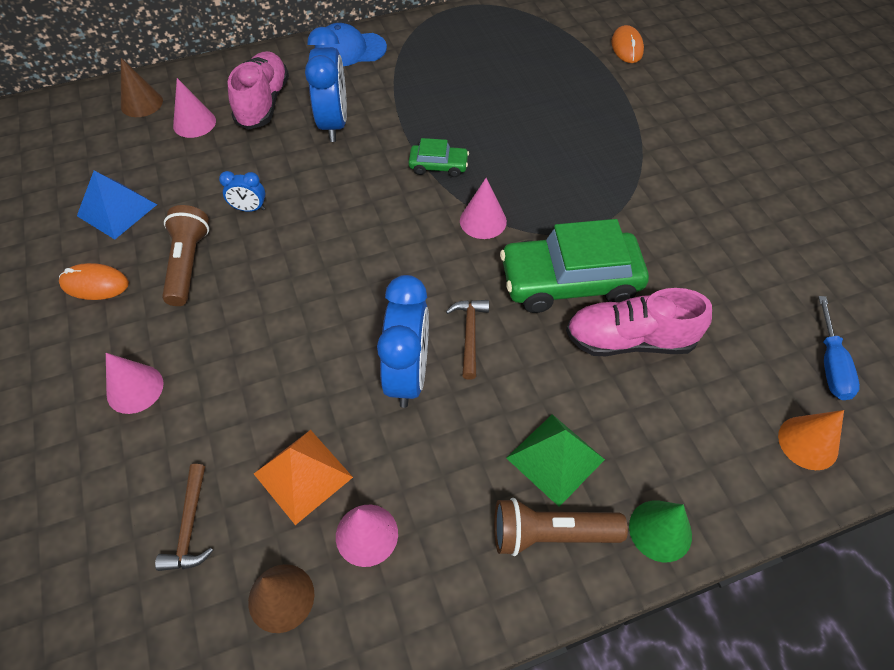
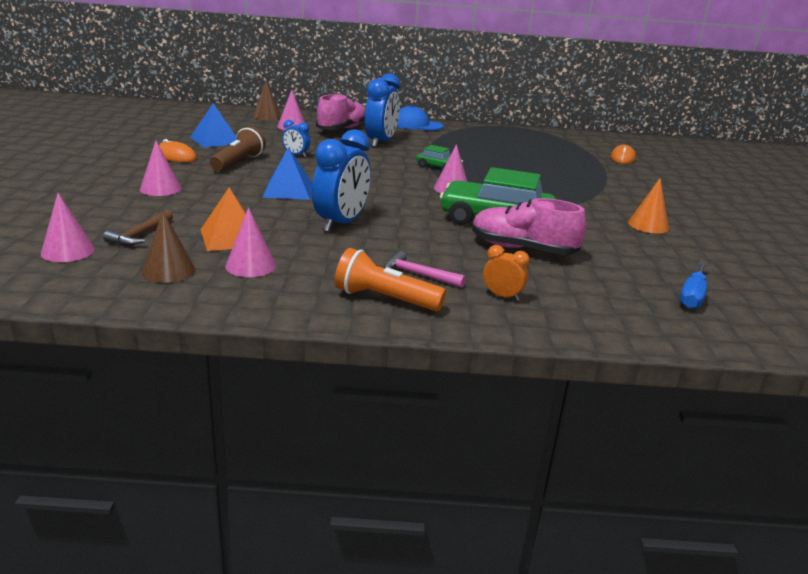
camera: 20 degrees right, 30 degrees down
(128, 615) = (68, 251): none -> pink cone
(297, 315) = (288, 190): none -> blue pyramid
(469, 335) = (400, 221): brown hammer -> none
(550, 534) = (384, 299): brown flashlight -> orange flashlight
(555, 458) = (418, 275): green pyramid -> pink hammer
(660, 462) = (502, 296): none -> orange clock
(660, 530) = (475, 320): green cone -> none
(808, 442) = (642, 320): orange cone -> orange cone (648, 225)

